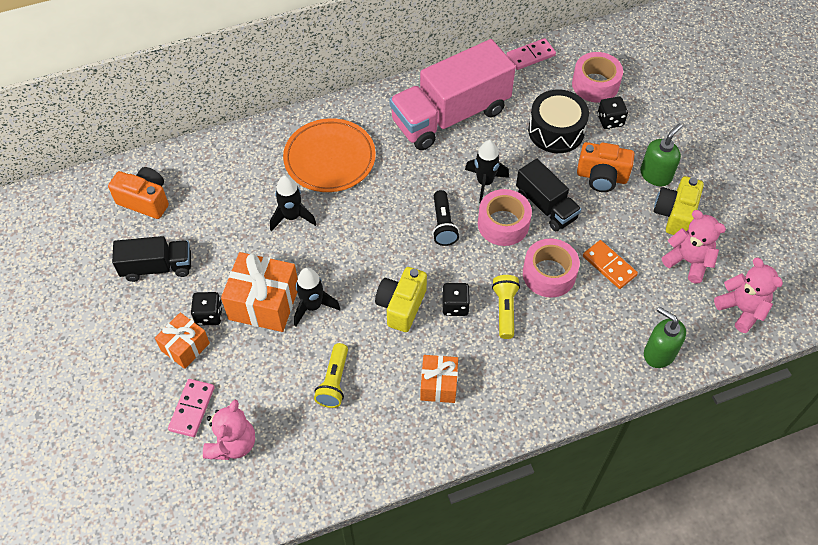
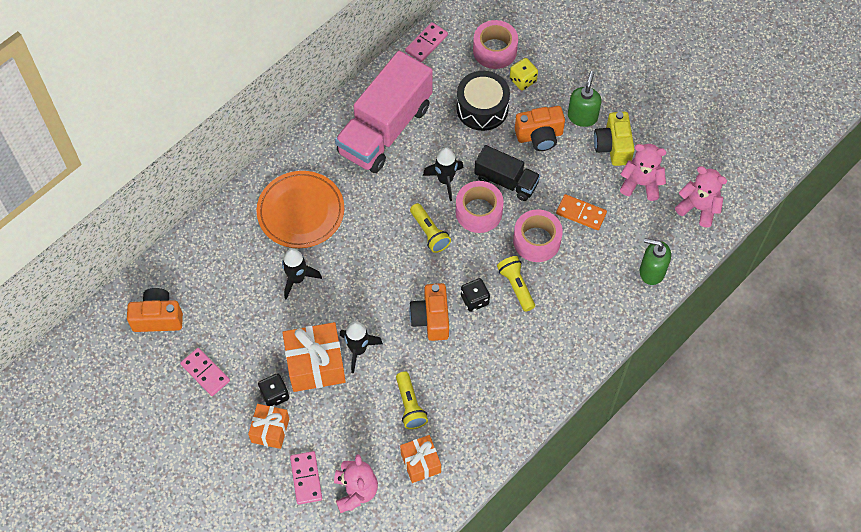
camera: 25 degrees left, 5 degrees up
(157, 267) = (205, 373): black truck -> pink domino
(401, 306) = (431, 318): yellow camera -> orange camera
(438, 385) = (494, 371): orange gift -> orange gift (420, 463)
(443, 224) = (429, 233): black flashlight -> yellow flashlight
(610, 120) = (523, 80): black dice -> yellow dice

